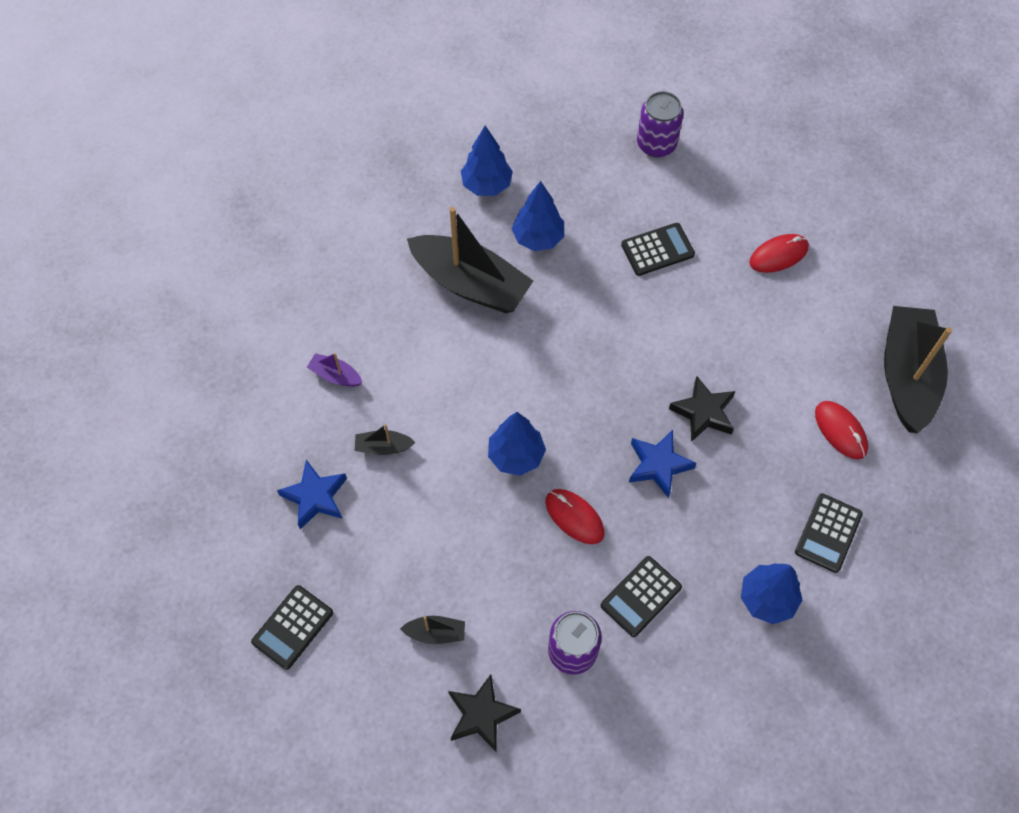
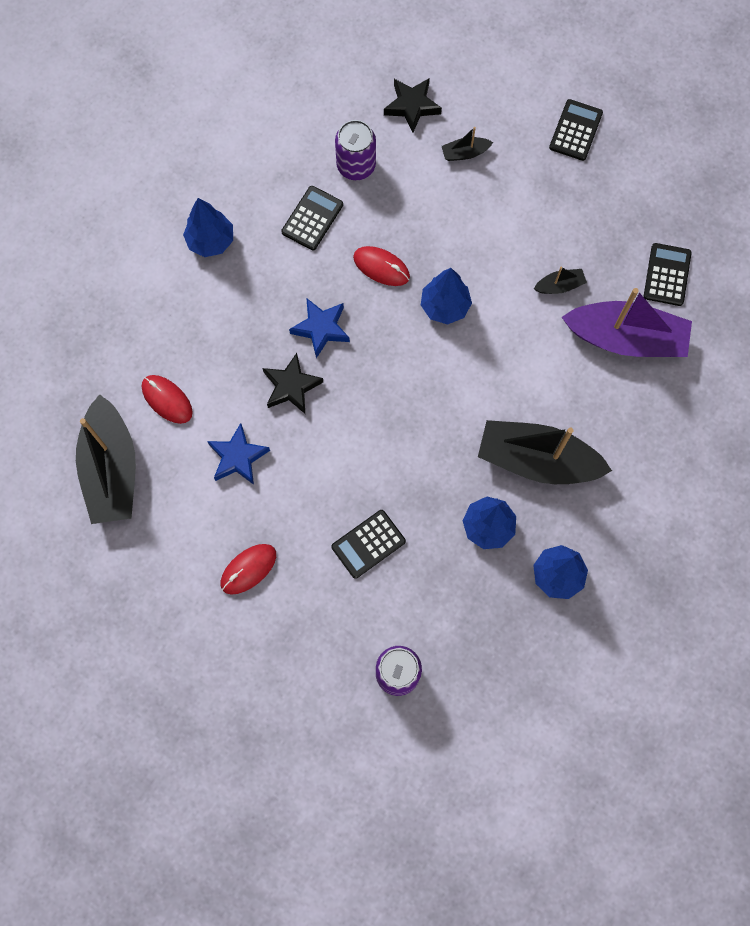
camera: 165 degrees right, 10 degrees up
(315, 497) = (599, 231): blue star -> blue star (238, 457)
(335, 375) = (626, 338): purple boat -> purple boat, size x2.37
(828, 533) = (167, 306): black calculator -> black calculator (667, 275)

